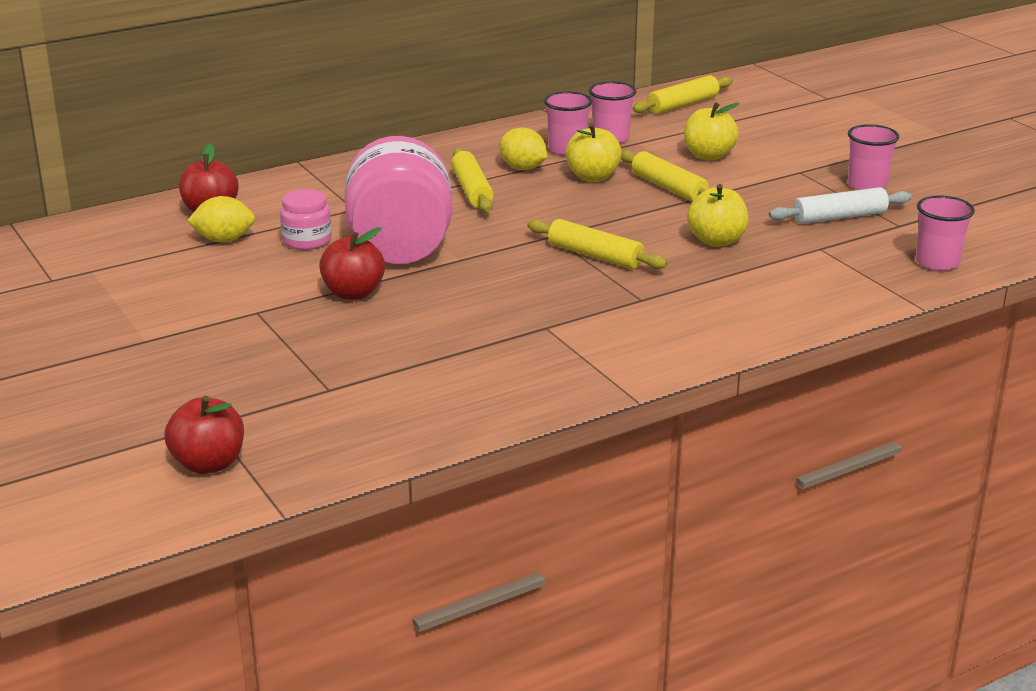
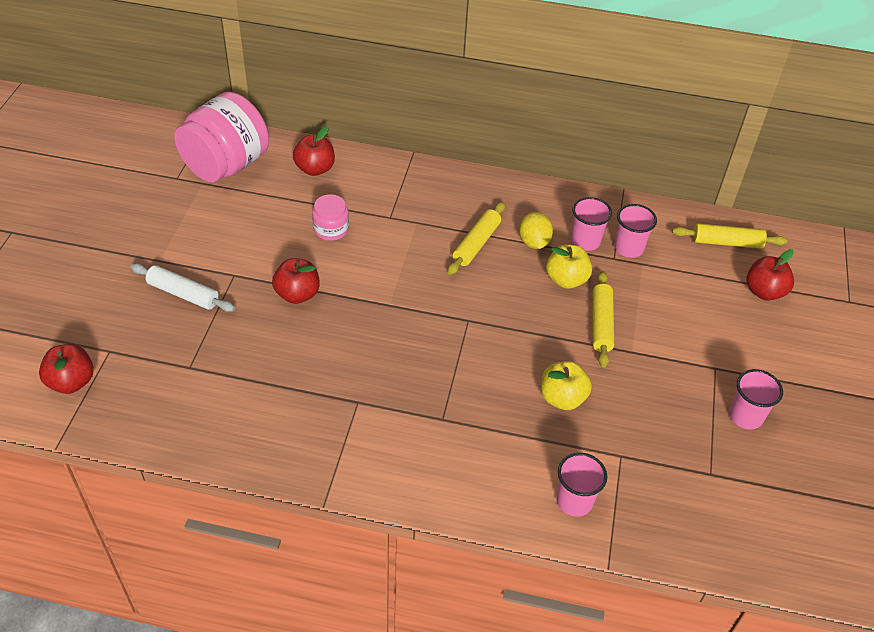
camera: 40 degrees right, 20 degrees up
(224, 240) = (291, 200): yellow lemon -> none
(400, 248) = (370, 271): pink jar -> pink jar (226, 165)
(595, 256) = (468, 357): yellow rolling pin -> none
(708, 156) = (672, 308): yellow apple -> none
(759, 118) = (764, 291): none -> red apple
(839, 217) = (678, 434): white rolling pin -> white rolling pin (183, 294)
(937, 262) = (684, 532): pink cup -> pink cup (574, 501)

